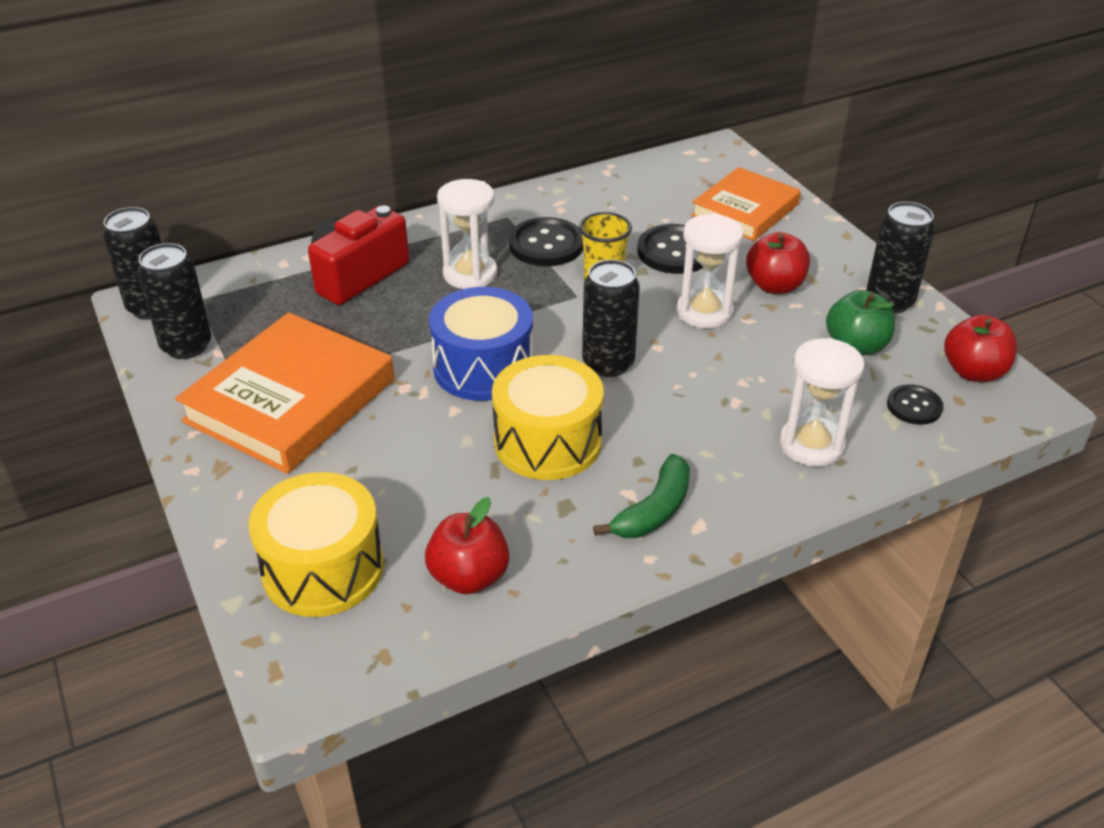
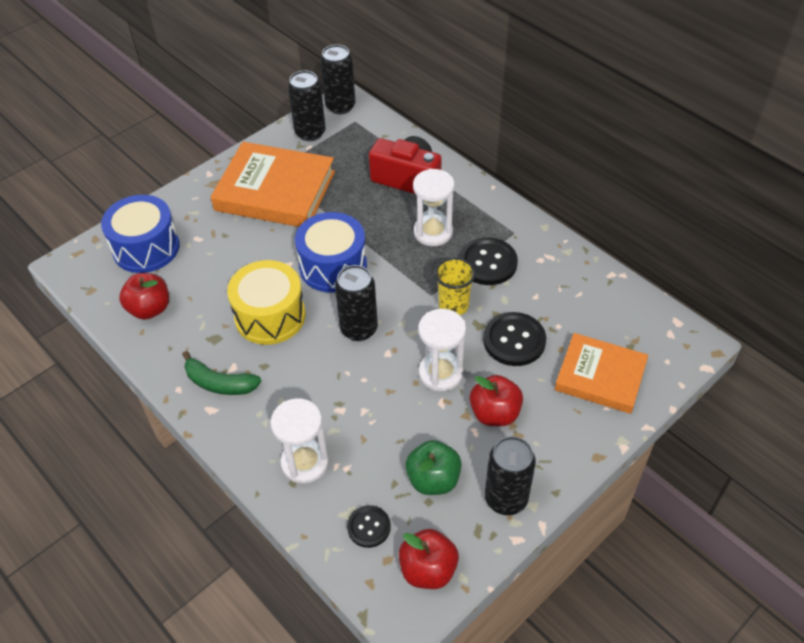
camera: 75 degrees right, 10 degrees up
(323, 568) = (146, 248): yellow drum -> blue drum

